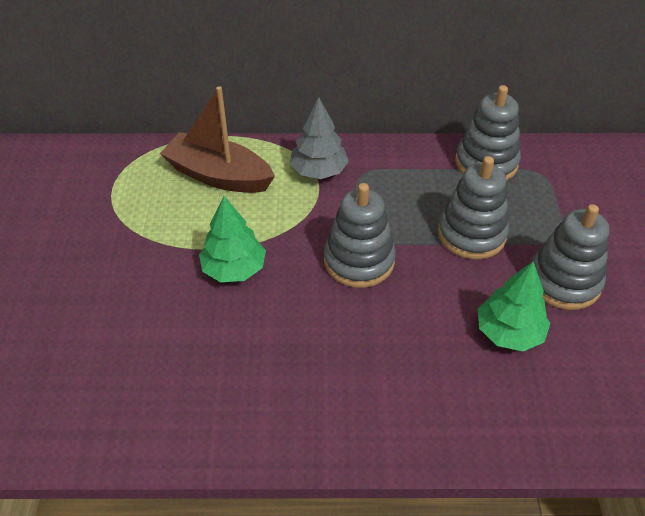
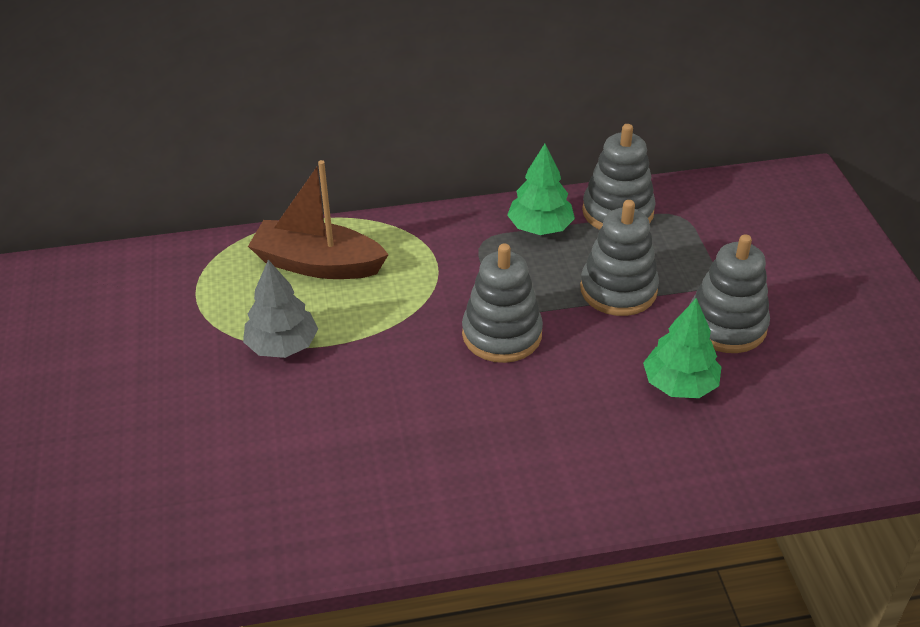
camera: 10 degrees left, 5 degrees down
(234, 269) = (364, 362): green tree -> green tree (540, 227)
(318, 171) = (432, 244): grey tree -> grey tree (282, 345)

